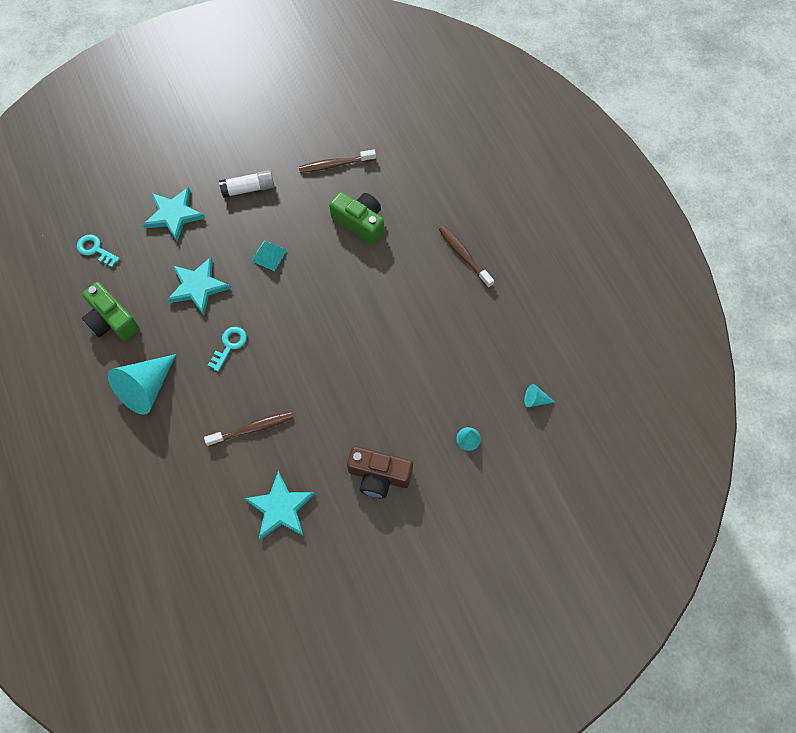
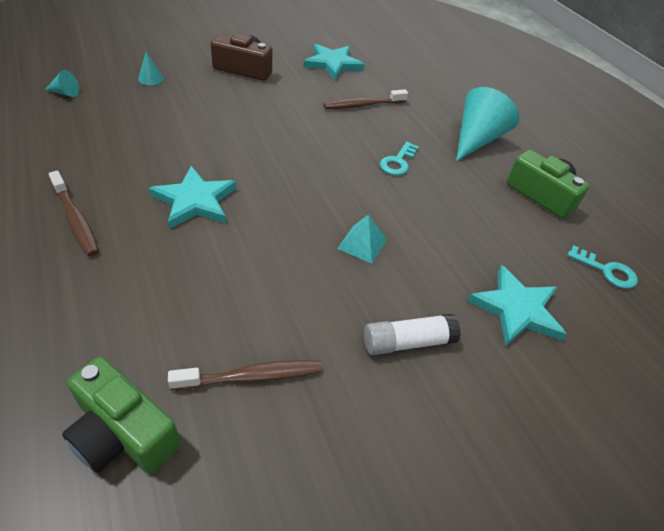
camera: 175 degrees right, 20 degrees down
(198, 287) = (451, 217): turquoise star -> turquoise star (195, 201)
(360, 222) = (222, 275): green camera -> green camera (122, 433)

